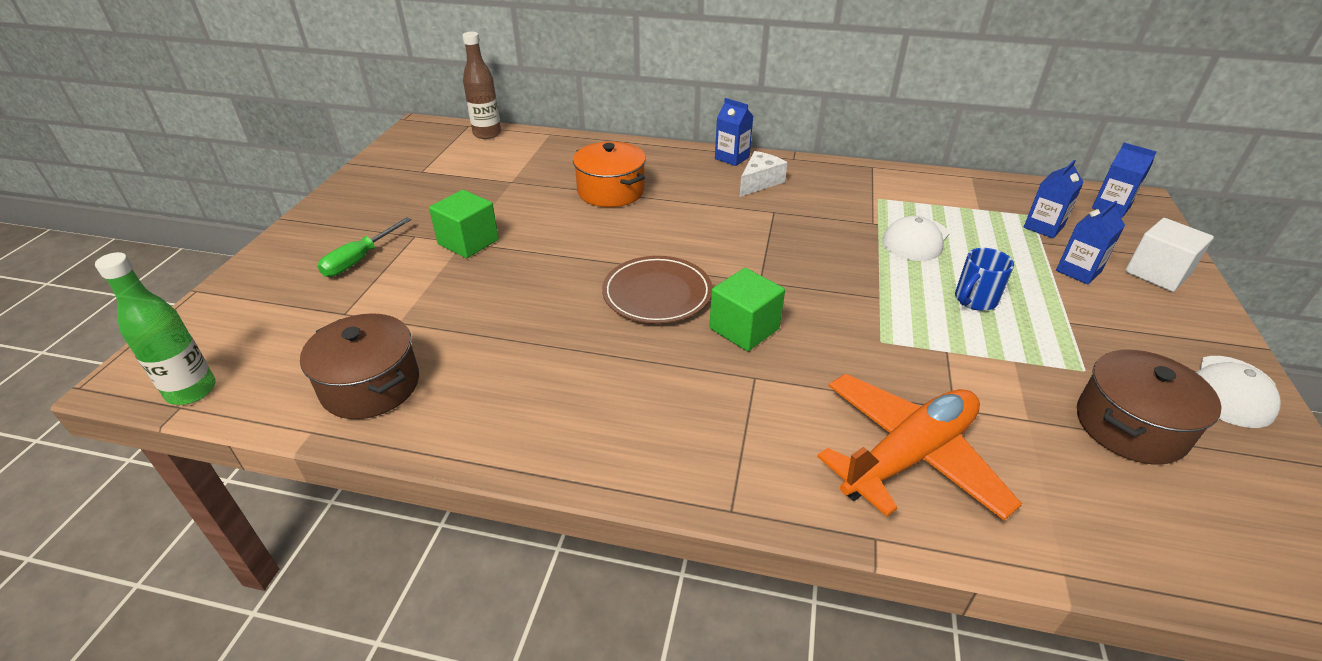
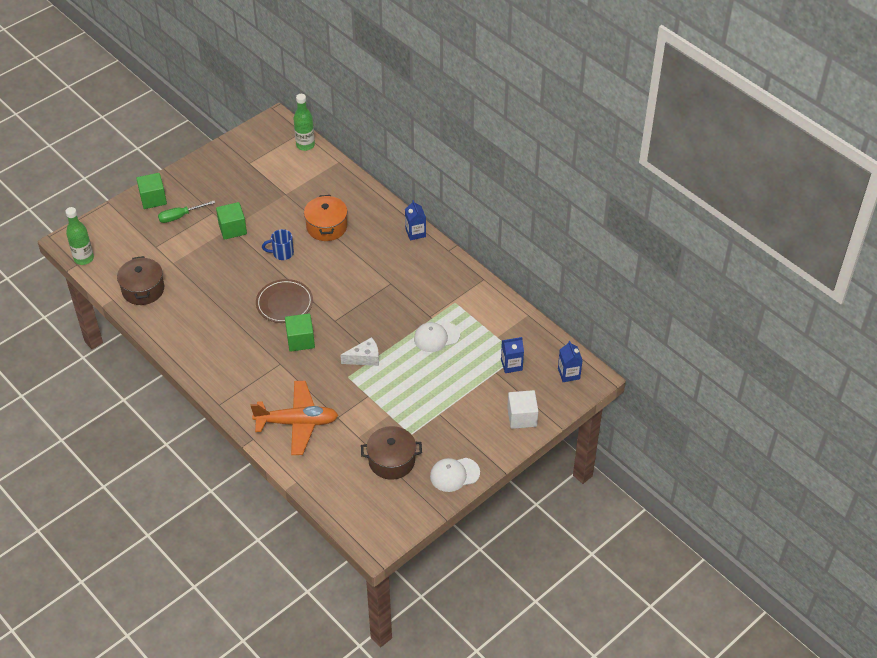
camera: 35 degrees right, 10 degrees up
(288, 257) = (153, 199): none -> green cube
(487, 134) = (305, 145): brown bottle -> green bottle
(759, 182) = (408, 259): white cheese -> white cheese (365, 358)
(974, 300) = (414, 381): blue mug -> blue mug (282, 253)
(1078, 271) = (486, 395): blue carton -> none

